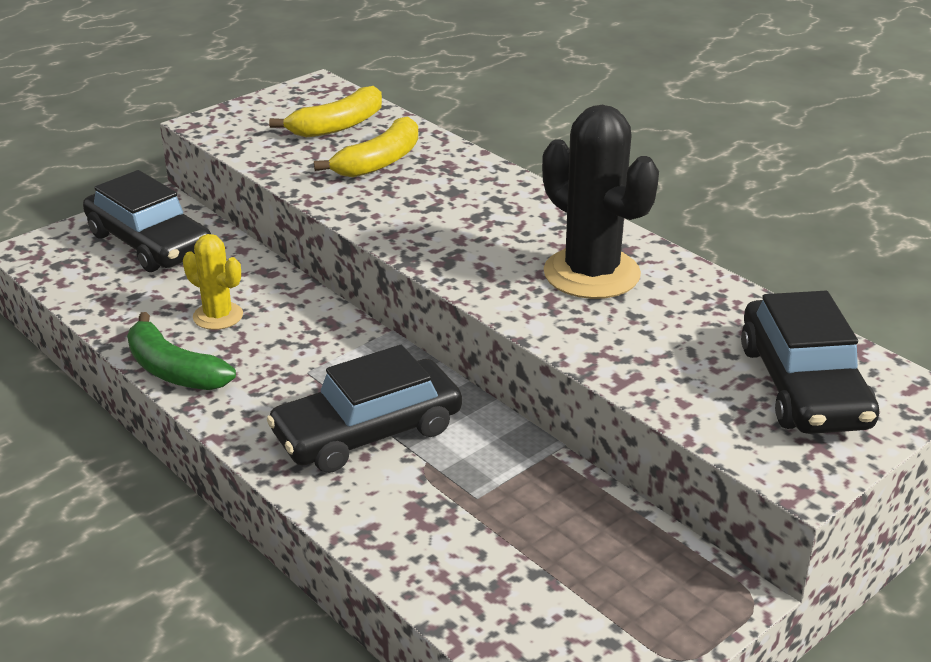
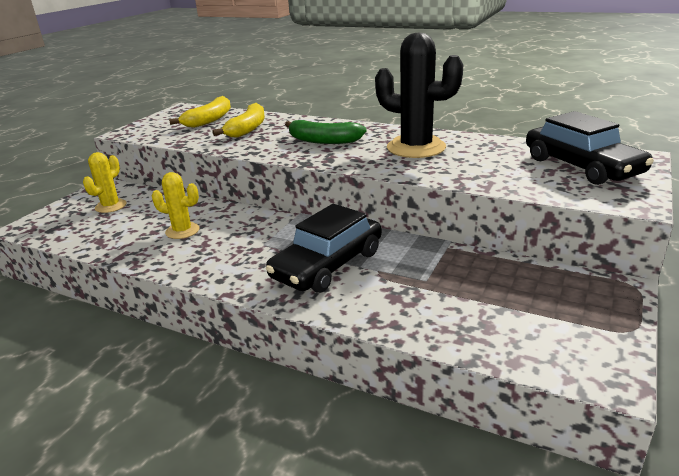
camera: 20 degrees left, 5 degrees down
(149, 243) = (110, 206): black car -> yellow cactus
(173, 370) = (171, 265): green banana -> green banana (323, 141)

